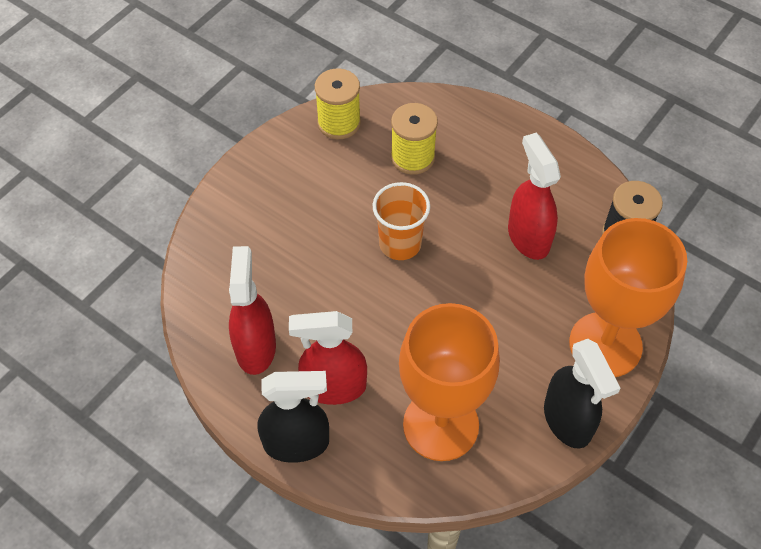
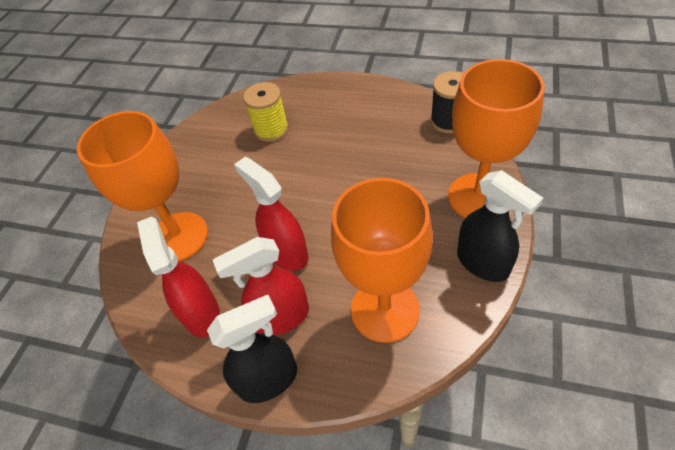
camera: 15 degrees left, 5 degrees down
(261, 251) = (179, 237): none -> orange goblet
(339, 123) = (207, 128): yellow spool -> none
(400, 244) = (288, 189): orange cup -> none
(528, 237) = (381, 148): red spray bottle -> red spray bottle (286, 253)

